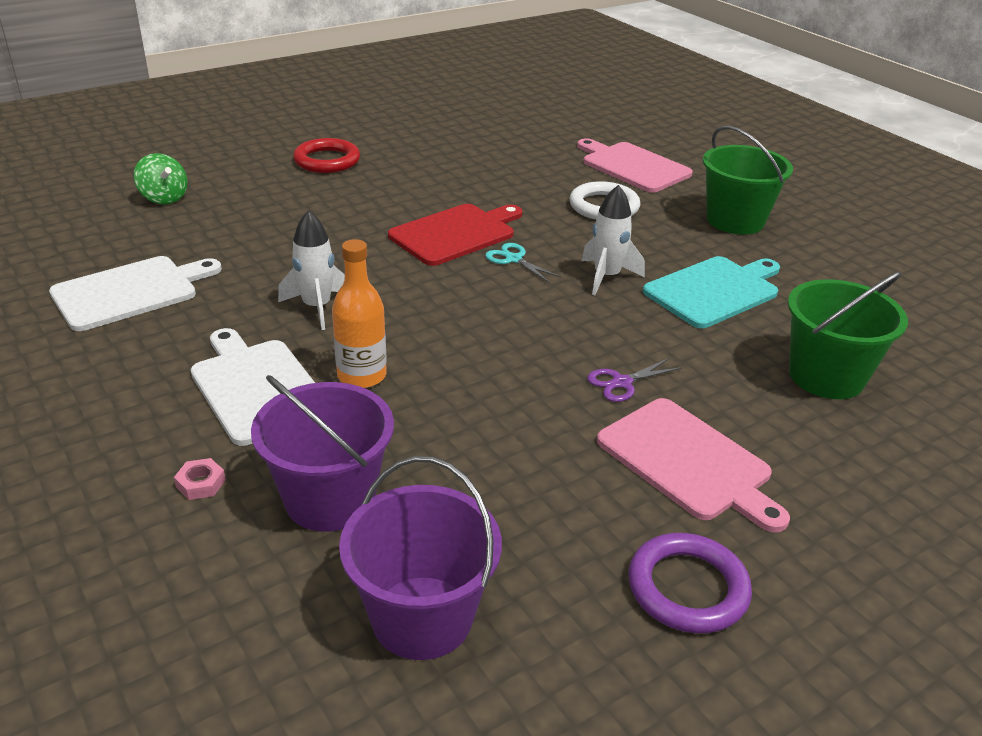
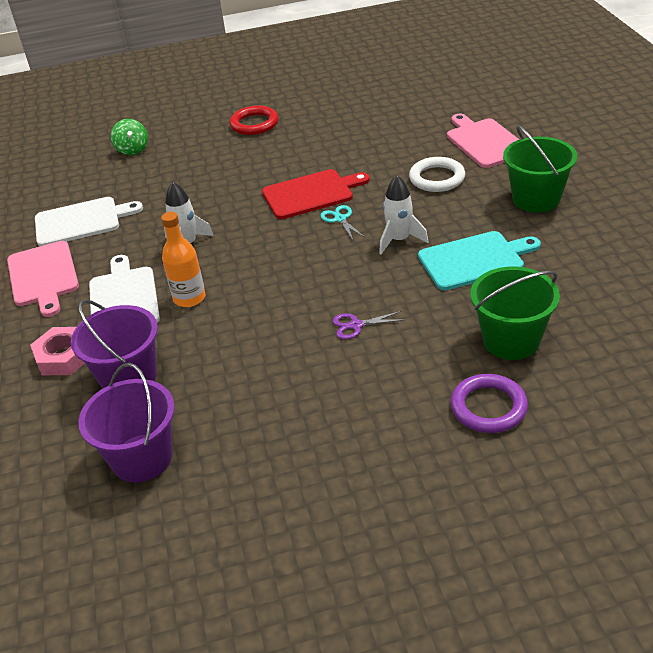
camera: 25 degrees right, 5 degrees up
(201, 483) = (64, 356): pink nut -> pink nut, size x2.04
(687, 588) = (306, 471): purple ring -> purple ring (488, 407)
(688, 462) = (363, 389): pink cutting board -> pink cutting board (43, 276)

